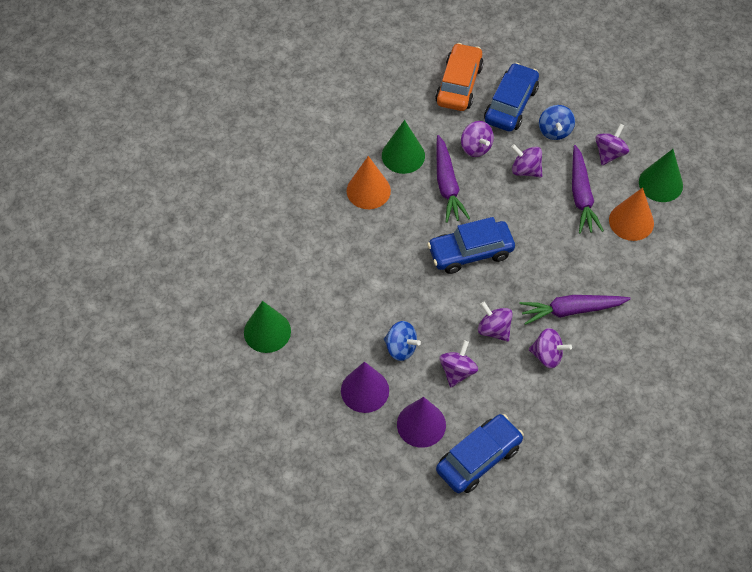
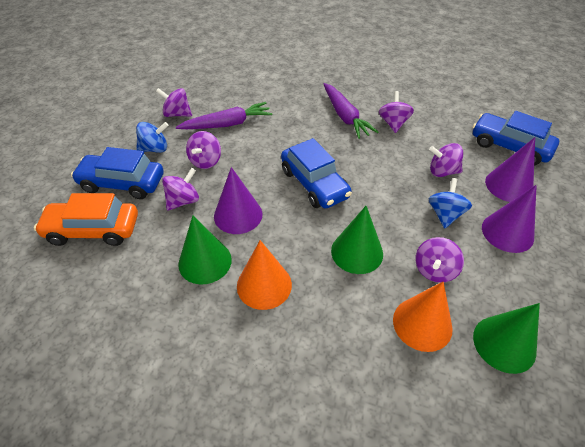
camera: 105 degrees left, 10 degrees down
(447, 185) = (238, 215): purple carrot -> purple cone
(494, 329) = (387, 156): purple spinning top -> purple spinning top (434, 270)
(631, 221) = (246, 96): orange cone -> orange cone (422, 324)
(660, 183) = (204, 86): green cone -> green cone (357, 252)

